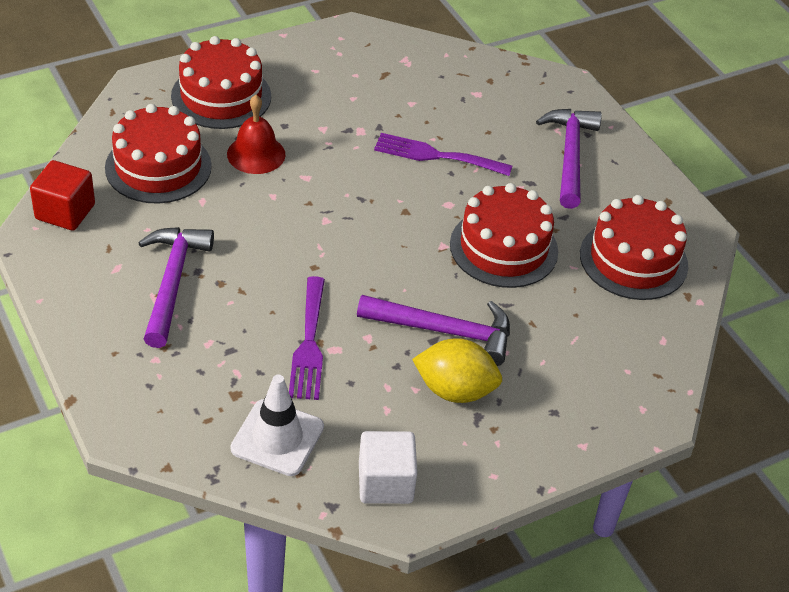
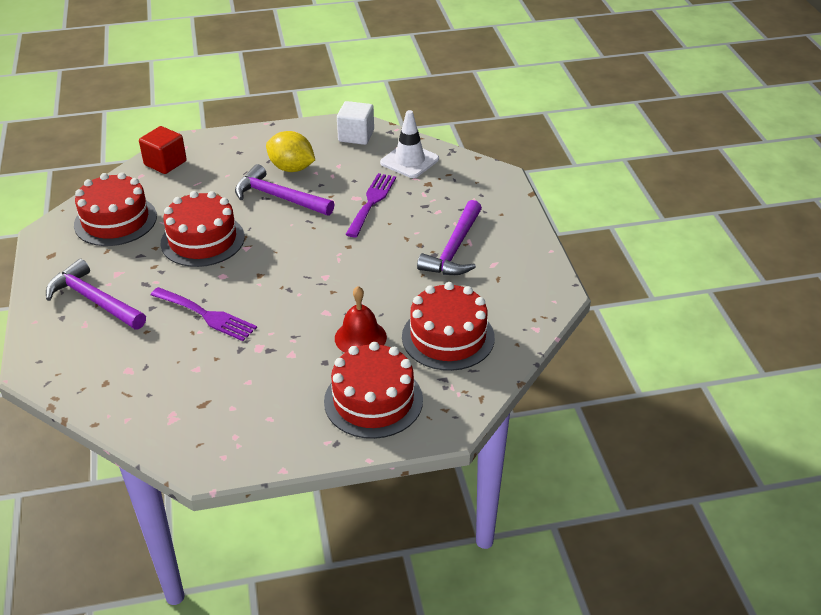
camera: 160 degrees left, 5 degrees down
(65, 212) = (530, 309): red cube -> red cube (165, 163)
(569, 155) = (94, 300): purple hammer -> purple hammer turned 105 degrees clockwise

